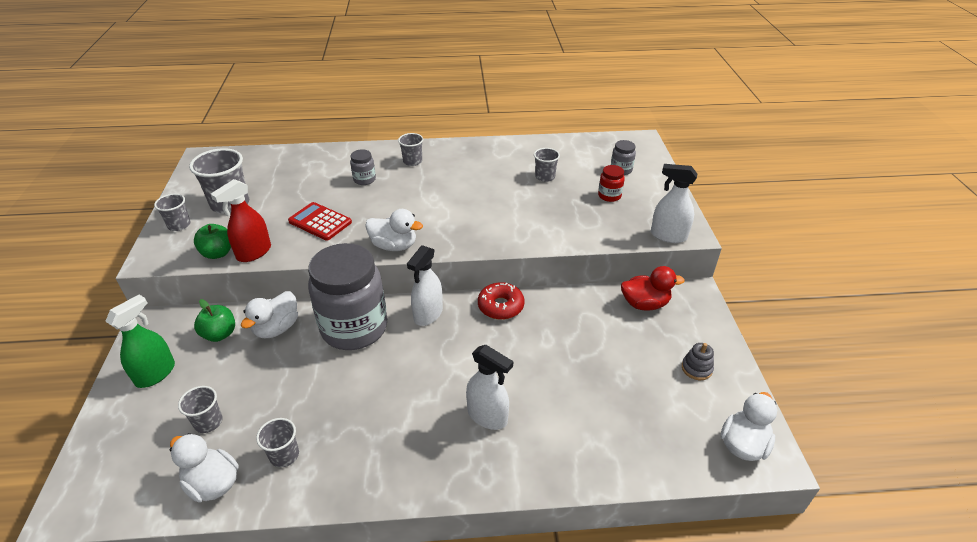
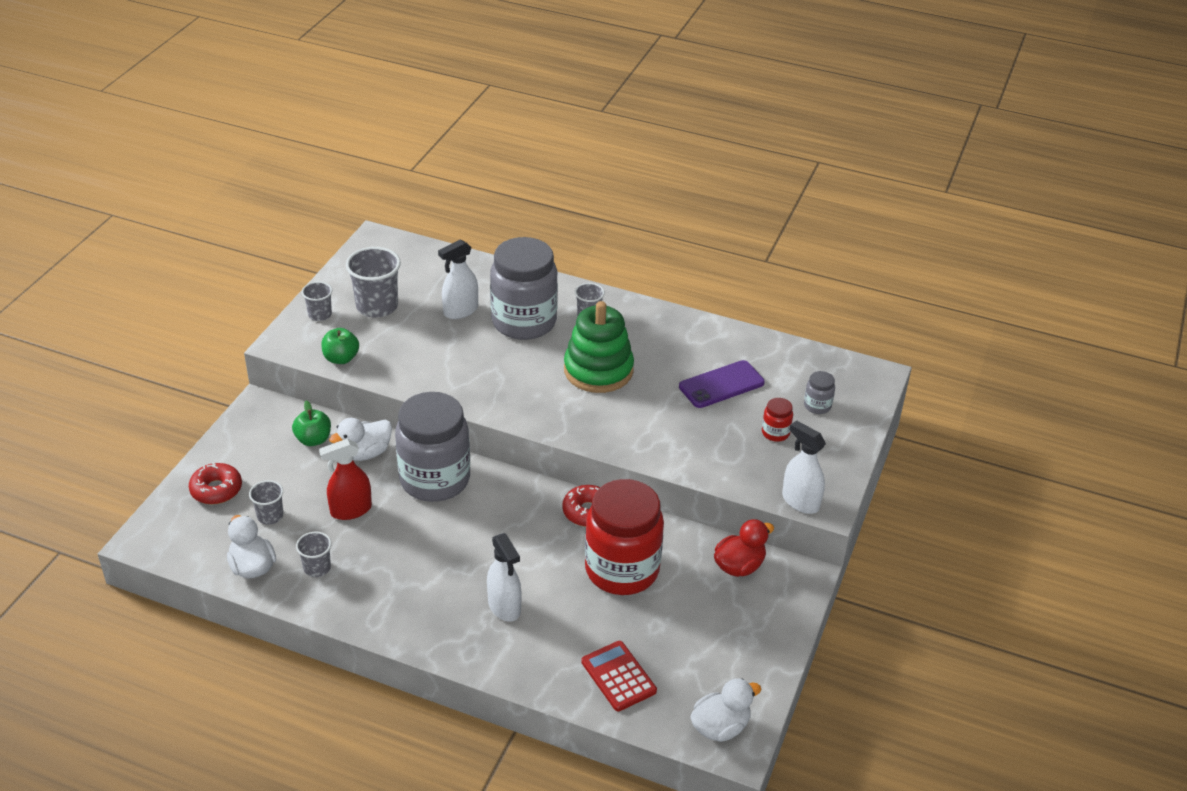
camera: 25 degrees right, 0 degrees up
(137, 418) = (216, 490): none -> red donut
(156, 374) = (245, 456): green spray bottle -> none
(254, 253) = (373, 369): red spray bottle -> red spray bottle (350, 510)
(320, 222) = (452, 357): red calculator -> red calculator (618, 676)
(364, 179) = (524, 322): grey jar -> grey jar, size x2.47
(394, 246) = (507, 409): white duck -> none
(428, 314) = (511, 492): white spray bottle -> white spray bottle (460, 311)
(447, 195) = (598, 370): none -> green stacking toy
(545, 177) = (721, 385): grey cup -> purple phone
(561, 342) = (622, 570): none -> red jar
(644, 304) = (739, 566): red duck -> red duck turned 60 degrees counterclockwise
(696, 368) = (737, 647): grey stacking toy -> none

